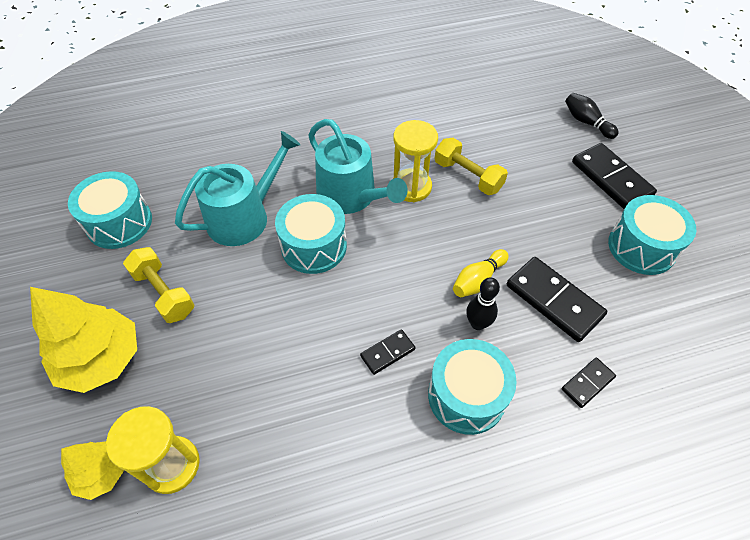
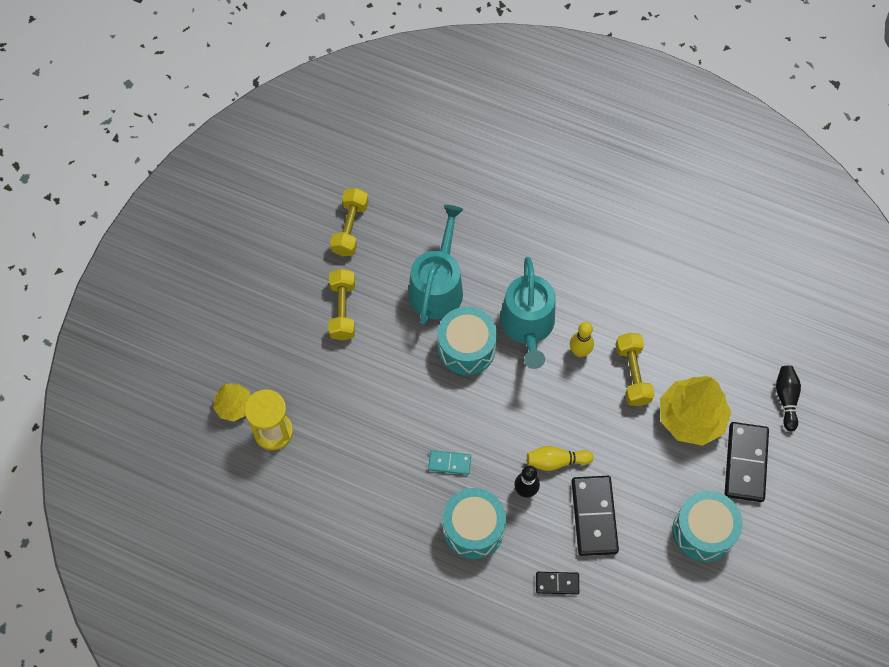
camera: 40 degrees right, 10 degrees up
(101, 359) = (276, 331): yellow tree -> yellow tree (691, 418)
(119, 223) = (350, 228): turquoise drum -> yellow dumbbell
(244, 216) = (437, 286): turquoise watering can -> turquoise watering can turned 75 degrees counterclockwise
(387, 352) = (449, 463): black domino -> turquoise domino
(411, 187) = (579, 351): yellow hourglass -> yellow bowling pin

